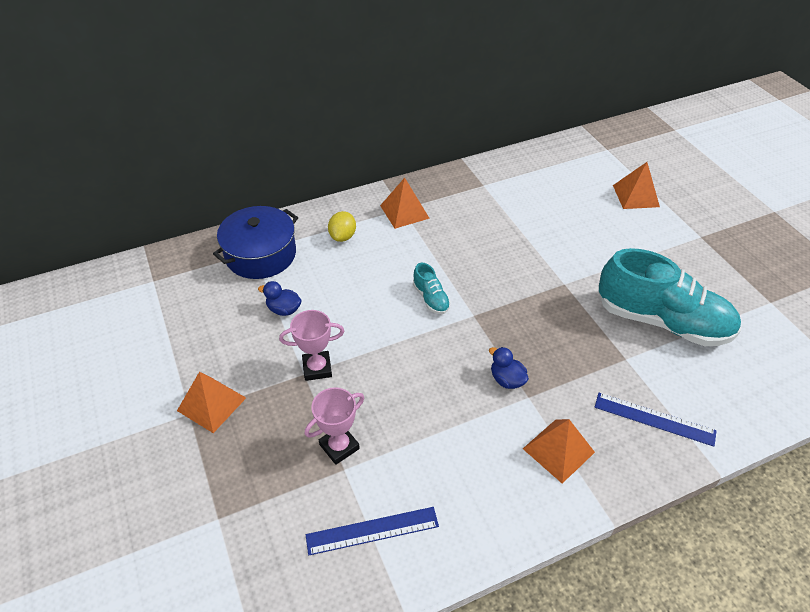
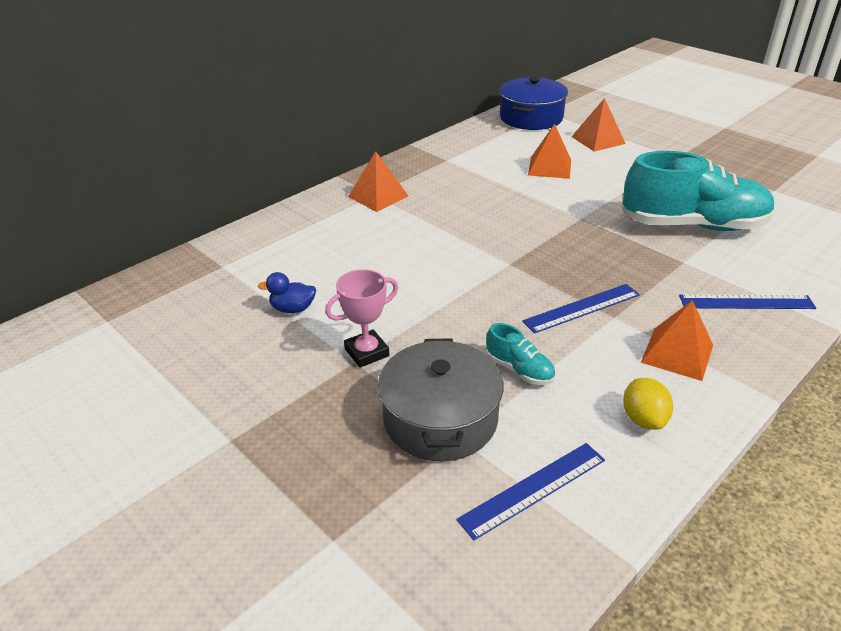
camera: 20 degrees left, 10 degrees down
(211, 404) = (254, 422): orange pyramid -> orange pyramid (549, 167)
(261, 254) = (234, 266): blue pot -> blue pot (531, 118)
(339, 446) = (440, 419): pink trophy -> grey pot
(343, 236) = (322, 230): yellow lemon -> yellow lemon (643, 419)
(431, 298) = (455, 260): turquoise shoe -> turquoise shoe (519, 369)
(507, 379) = (582, 308): blue duck -> blue ruler

